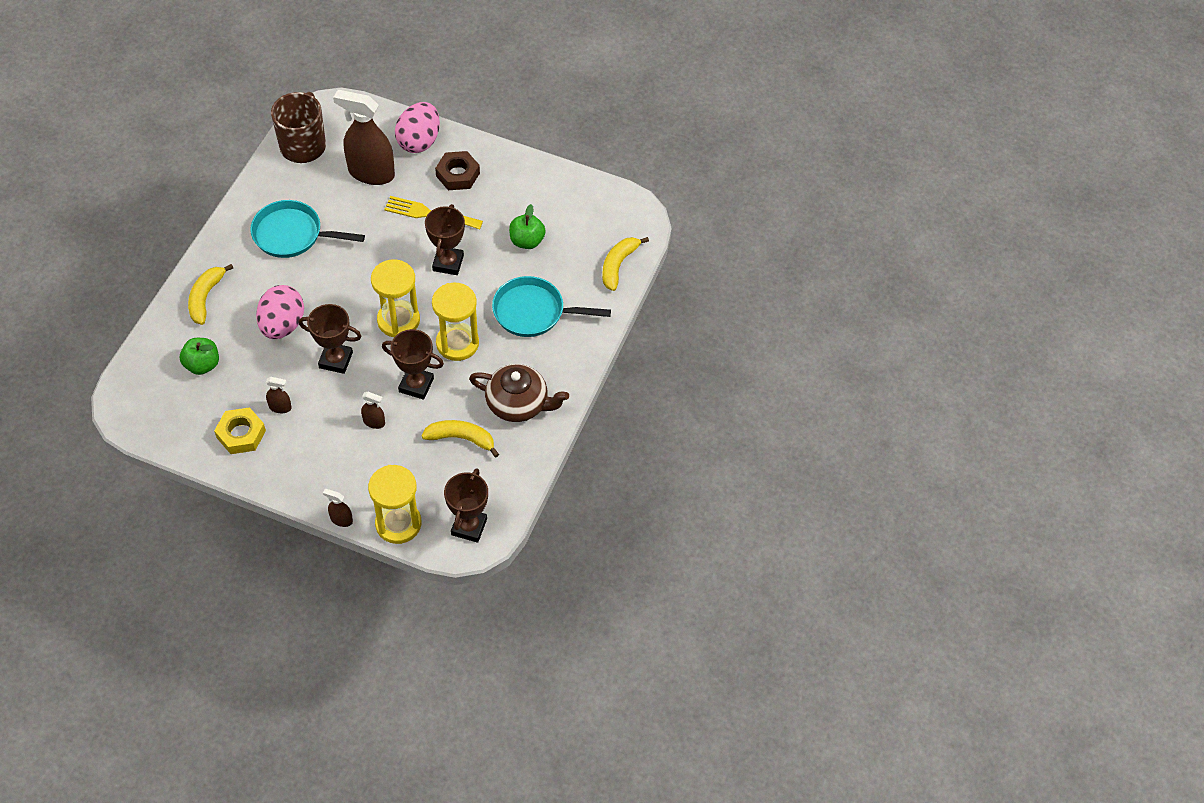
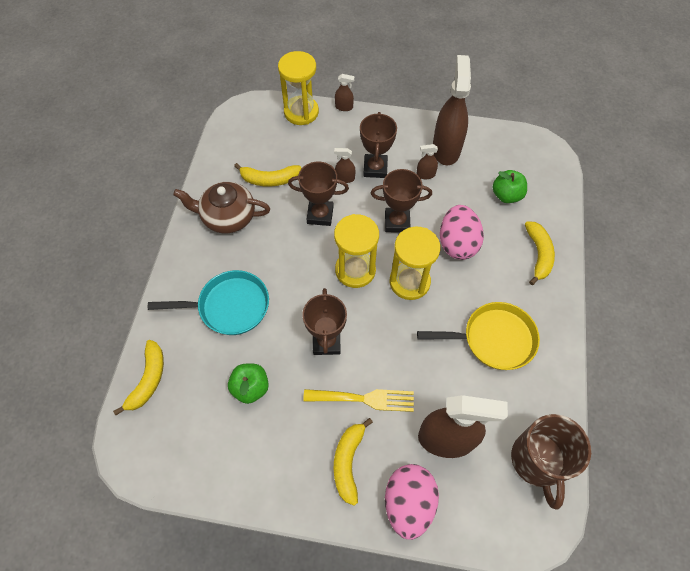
camera: 170 degrees right, 5 degrees up
(241, 434) = (446, 149): yellow nut -> brown spray bottle
(292, 234) = (494, 339): turquoise pan -> yellow pan
(457, 174) = (348, 462): brown nut -> yellow banana
(457, 343) = (294, 260): yellow hourglass -> yellow hourglass (409, 282)
(469, 527) = (248, 120): brown trophy -> brown trophy (375, 168)

